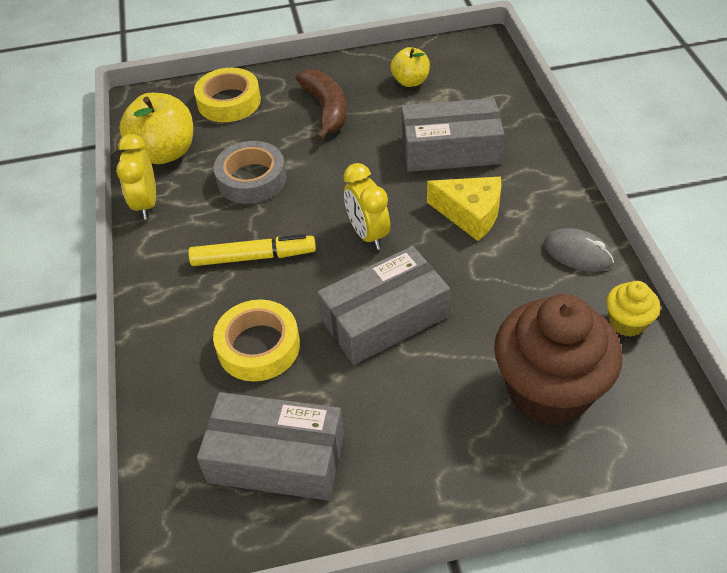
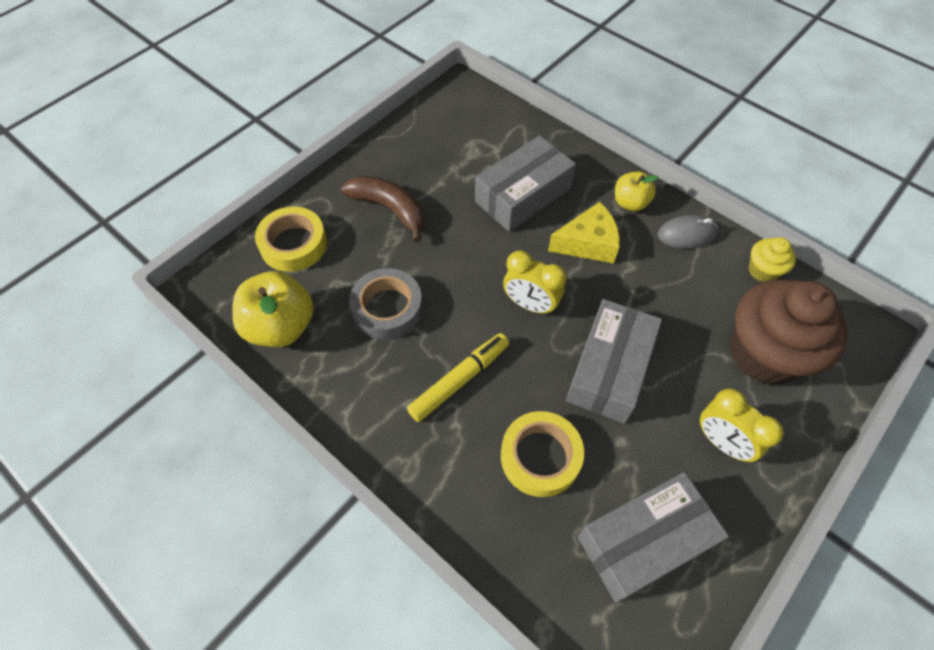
camera: 40 degrees left, 10 degrees up
(146, 204) = (314, 387): yellow clock -> yellow clock (721, 442)
(410, 81) = (435, 148): yellow apple -> yellow apple (630, 203)

